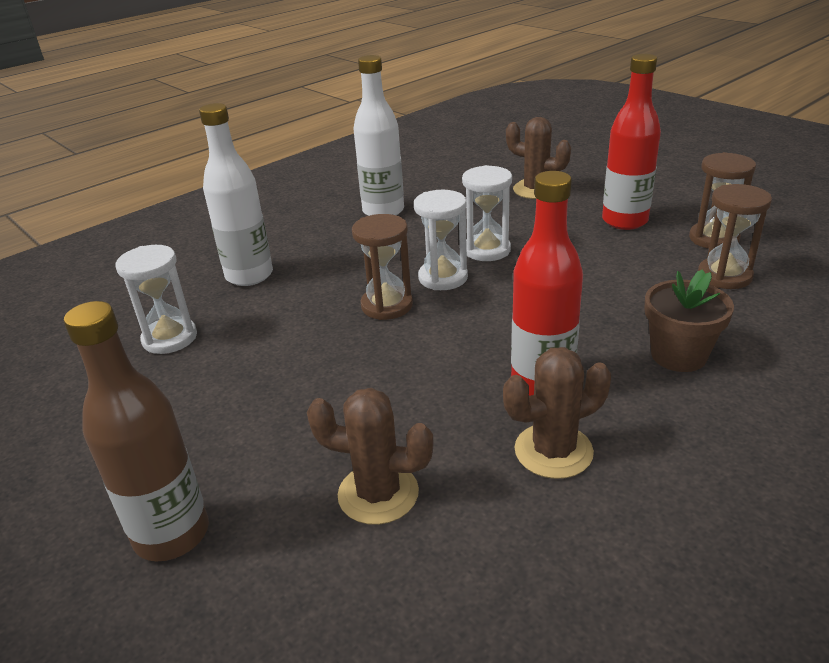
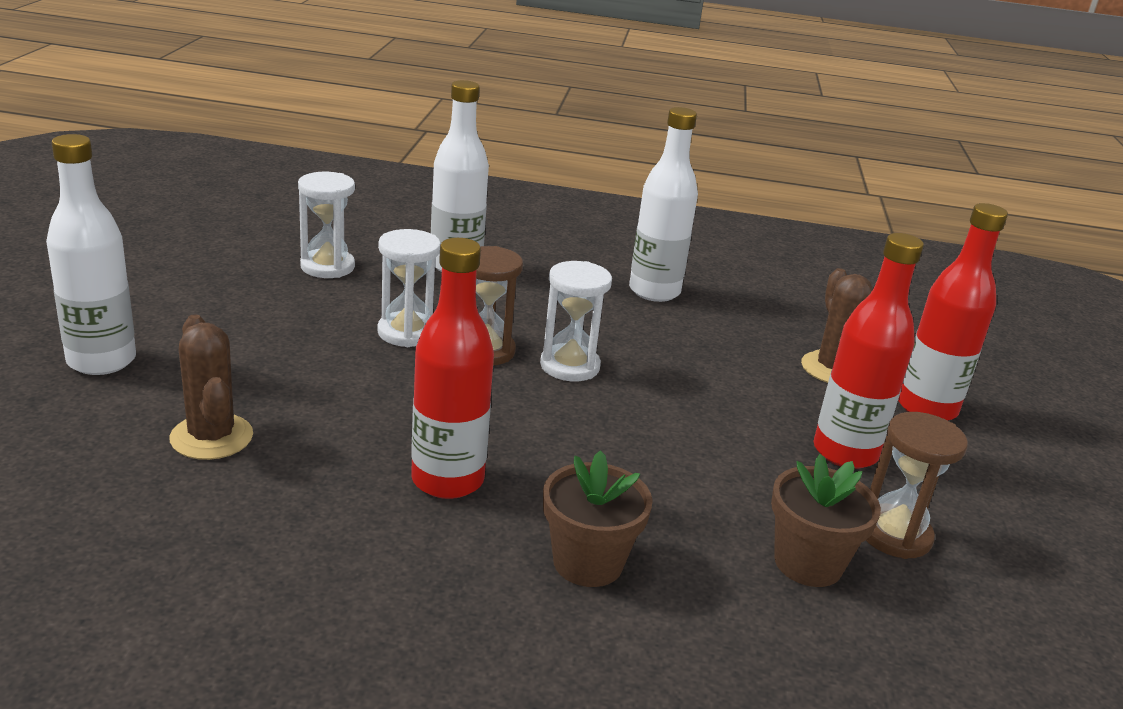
camera: 45 degrees right, 5 degrees down
(172, 534) = (101, 361): brown bottle -> white bottle
(487, 250) = (655, 376): white hourglass -> white hourglass (407, 332)
(553, 451) = (344, 517): brown cactus -> none
(600, 180) = (926, 408): none -> red bottle
(724, 276) = (808, 563): brown hourglass -> brown flower pot

